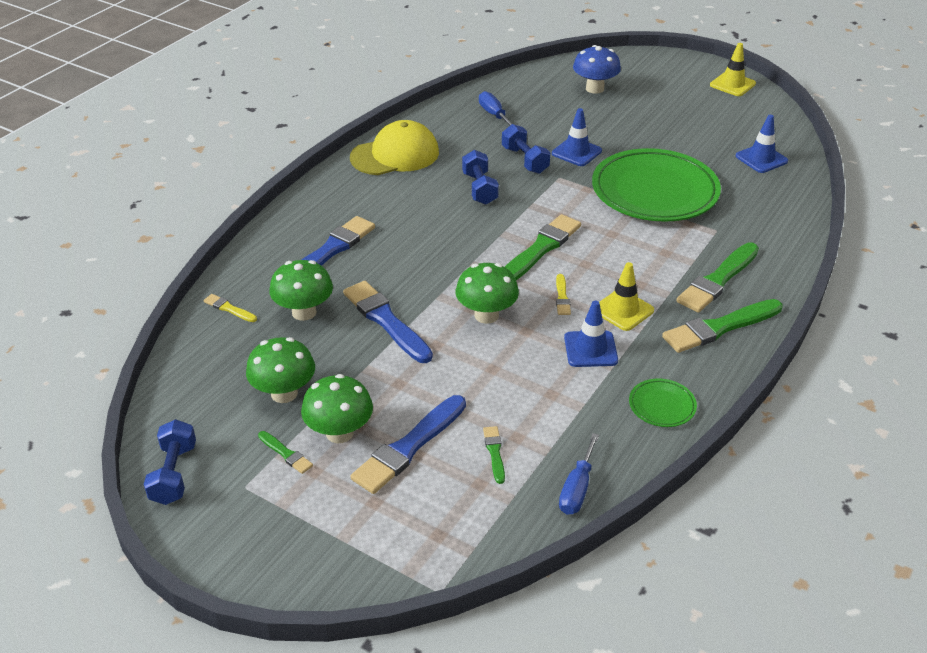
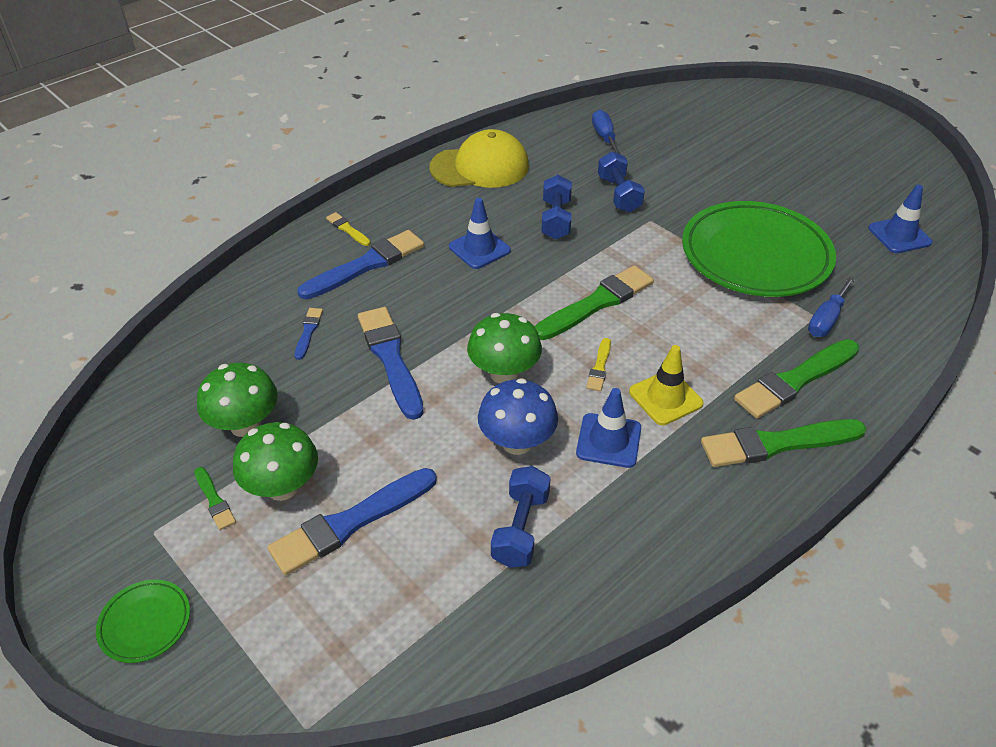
camera: 15 degrees right, 5 degrees up
(174, 474) = (88, 498): blue dumbbell -> blue dumbbell (520, 528)
(229, 308) = (233, 313): yellow brush -> yellow brush (347, 229)
(304, 312) = (308, 332): green mushroom -> blue brush
(494, 453) = (444, 553): green brush -> none
(576, 152) = (681, 194): blue traffic cone -> blue traffic cone (479, 249)
(577, 489) = (524, 625): blue screwdriver -> blue screwdriver (826, 319)
(594, 88) = (728, 123): blue mushroom -> blue mushroom (517, 442)
(662, 406) = (669, 534): green plate -> green plate (145, 623)
(732, 84) = (892, 140): yellow traffic cone -> none

